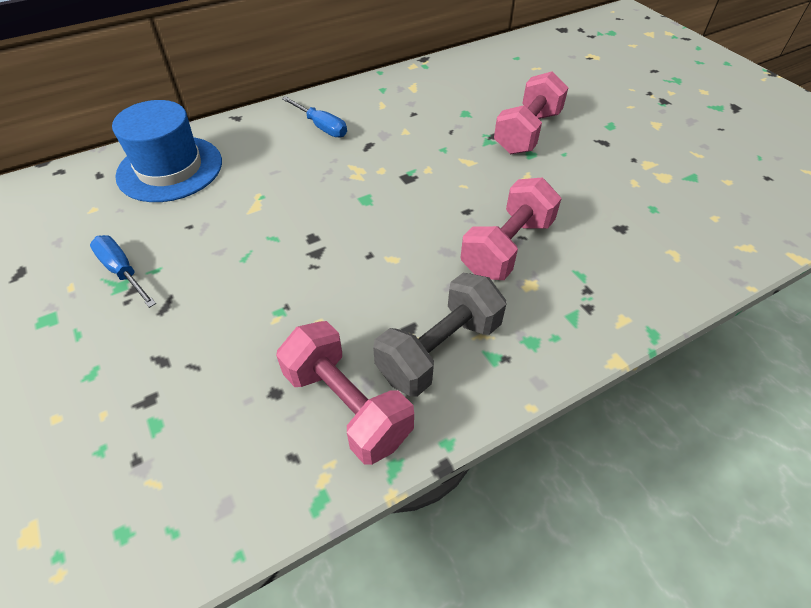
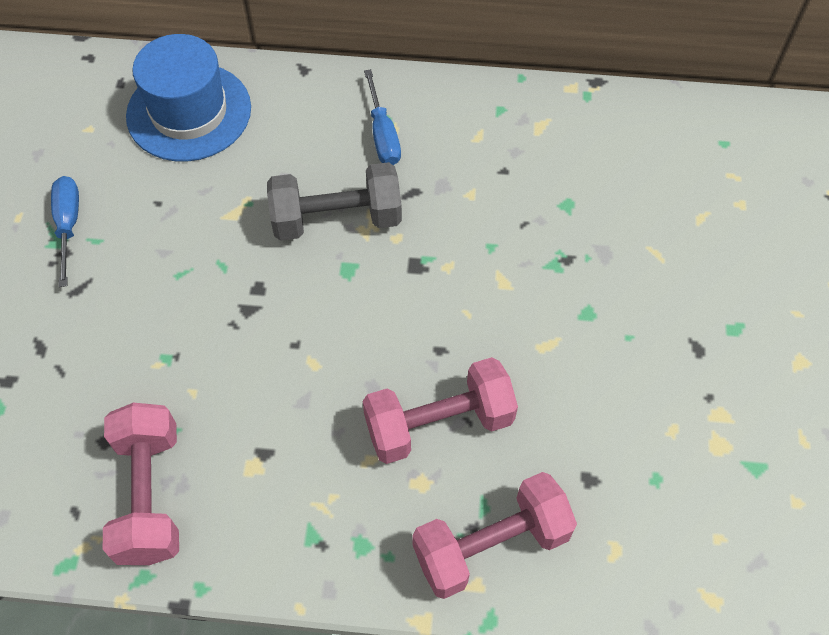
camera: 35 degrees right, 10 degrees up
(439, 350) = (270, 495): grey dumbbell -> grey dumbbell (337, 219)
(527, 132) = (614, 278): pink dumbbell -> pink dumbbell (491, 545)

